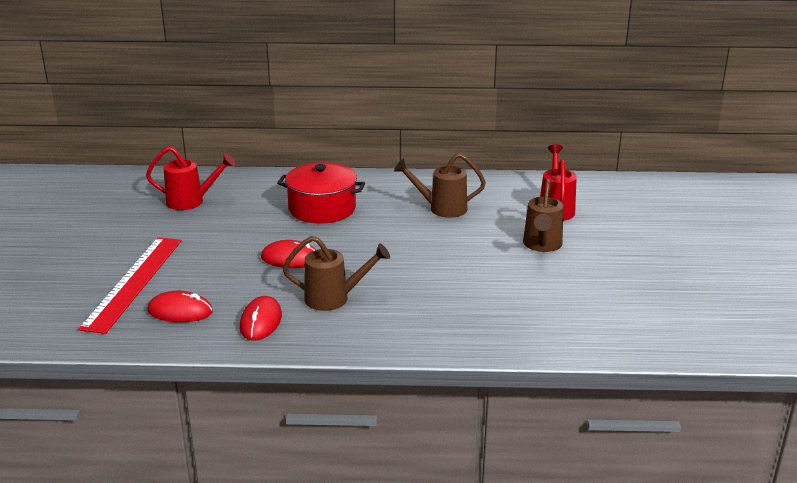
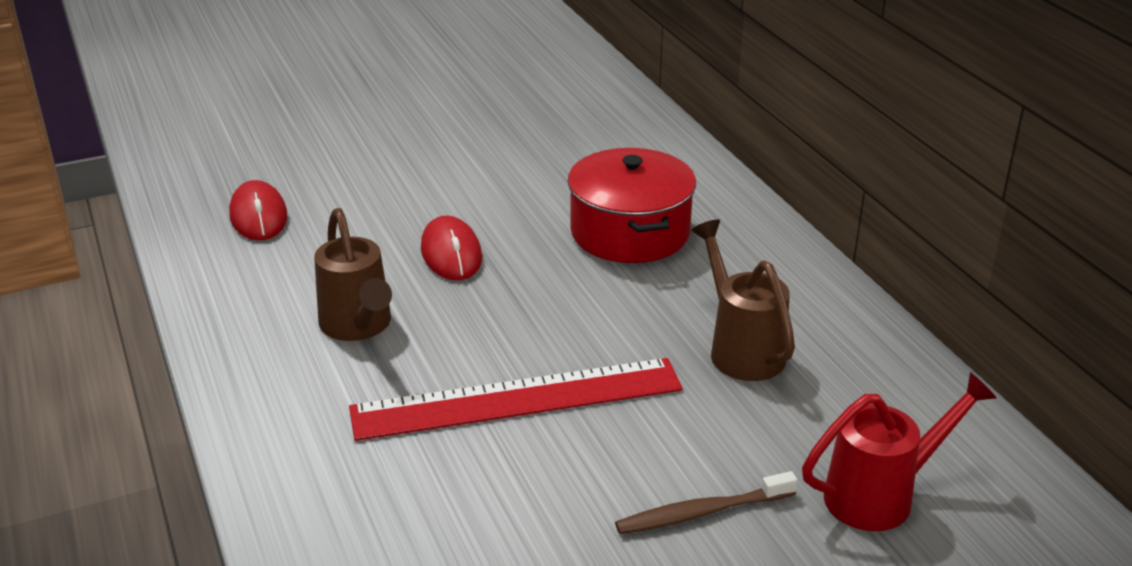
camera: 65 degrees right, 5 degrees up
(133, 282) = (312, 161): red ruler -> red ruler (517, 399)
(191, 201) = (555, 126): red watering can -> none
(261, 322) = (262, 284): red mouse -> none
(542, 245) = (702, 512): brown watering can -> brown toothbrush

